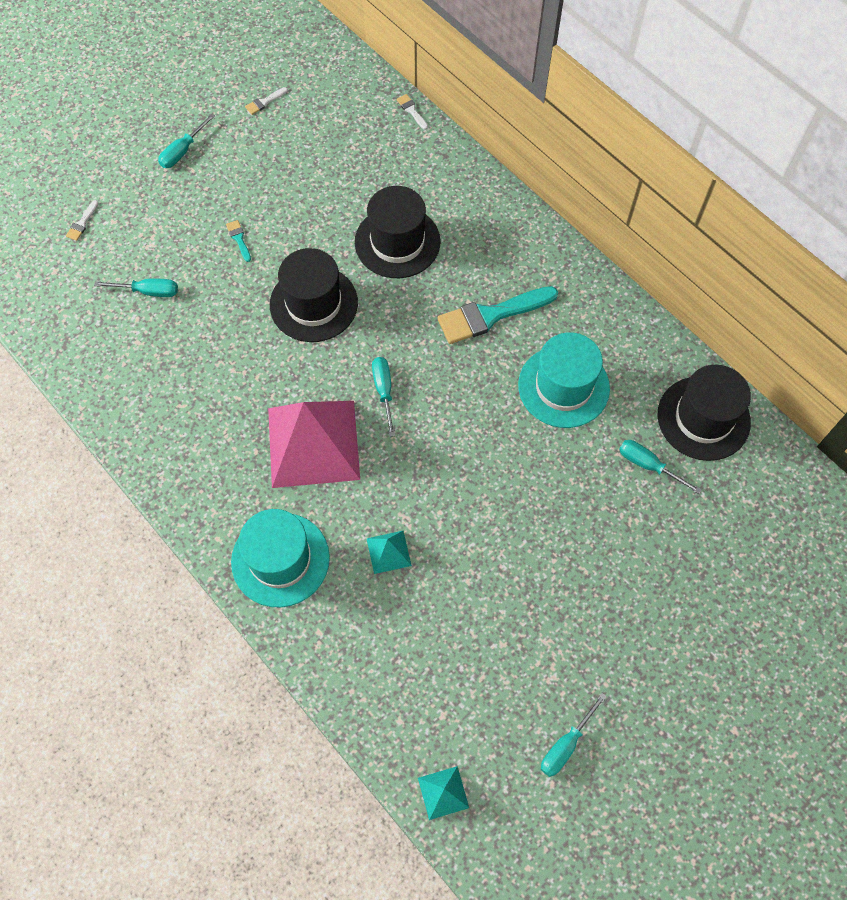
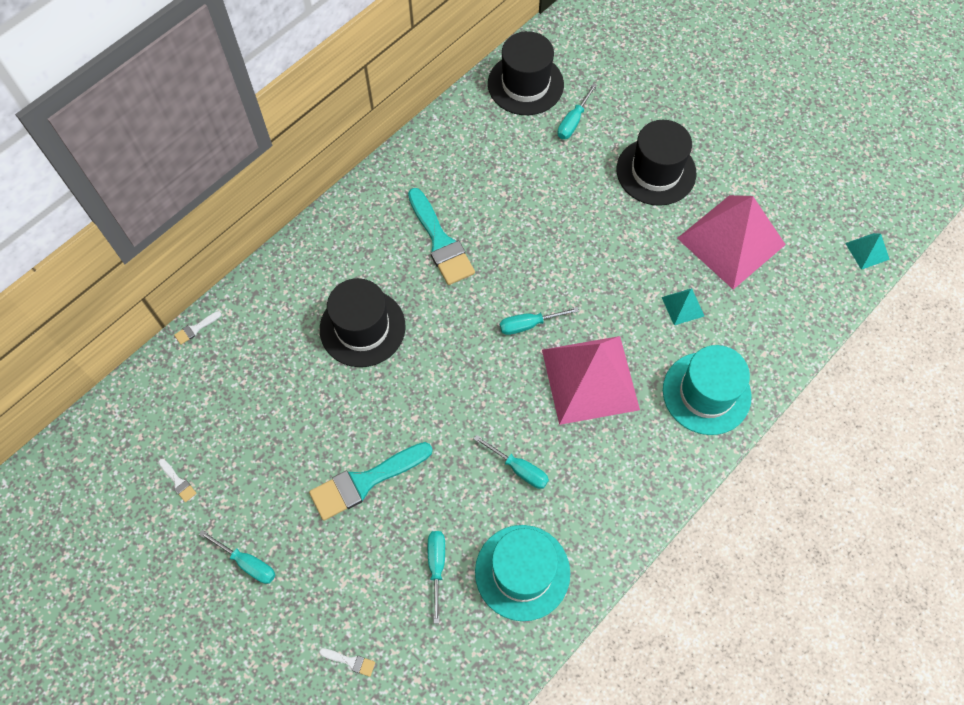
camera: 95 degrees left, 0 degrees up
(239, 239) = (365, 482): turquoise brush -> turquoise brush, size x2.41
(313, 304) = (439, 397): black hat -> black hat (656, 171)
(470, 622) = (731, 241): none -> pink pyramid
(563, 386) = (507, 182): turquoise hat -> turquoise hat (522, 572)
(566, 745) = (810, 172): turquoise screwdriver -> turquoise screwdriver (519, 469)

